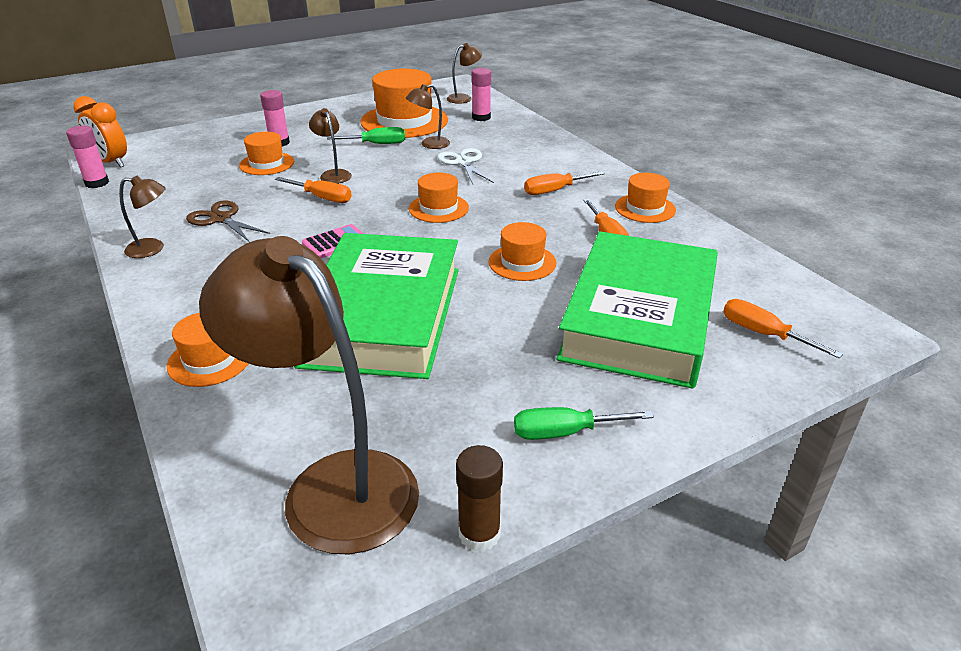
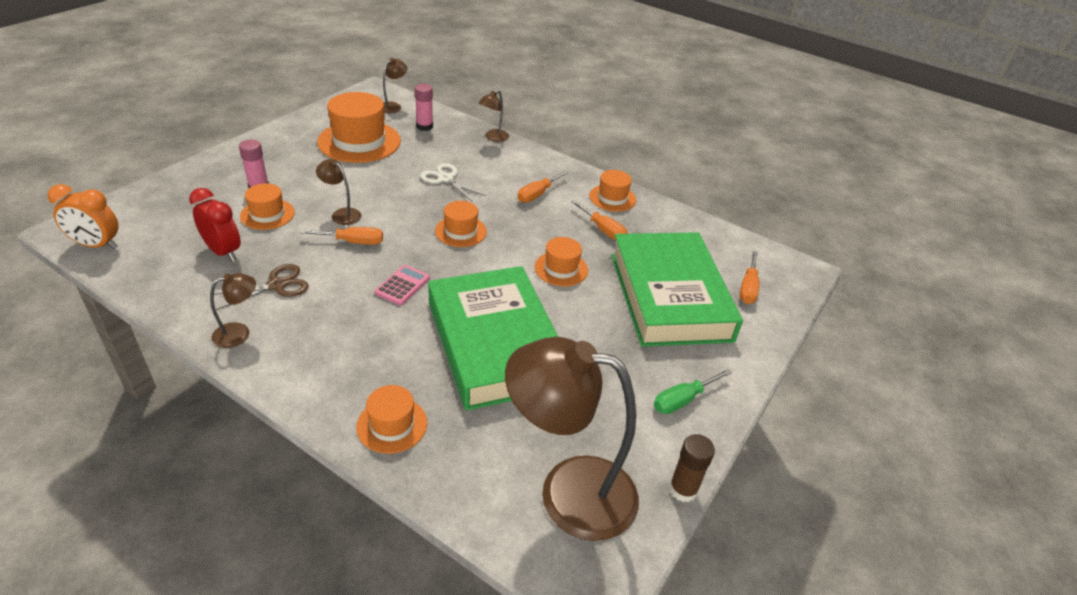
camera: 30 degrees left, 5 degrees up
(97, 183) = (105, 273): pink glue stick -> none
(202, 185) = (223, 252): none -> red clock
(221, 219) = (277, 285): brown scissors -> brown scissors turned 135 degrees clockwise
(377, 144) = (355, 172): green screwdriver -> none
(429, 144) = (402, 164): brown lamp -> brown lamp (493, 138)
(763, 334) = (748, 288): orange screwdriver -> orange screwdriver turned 90 degrees counterclockwise

